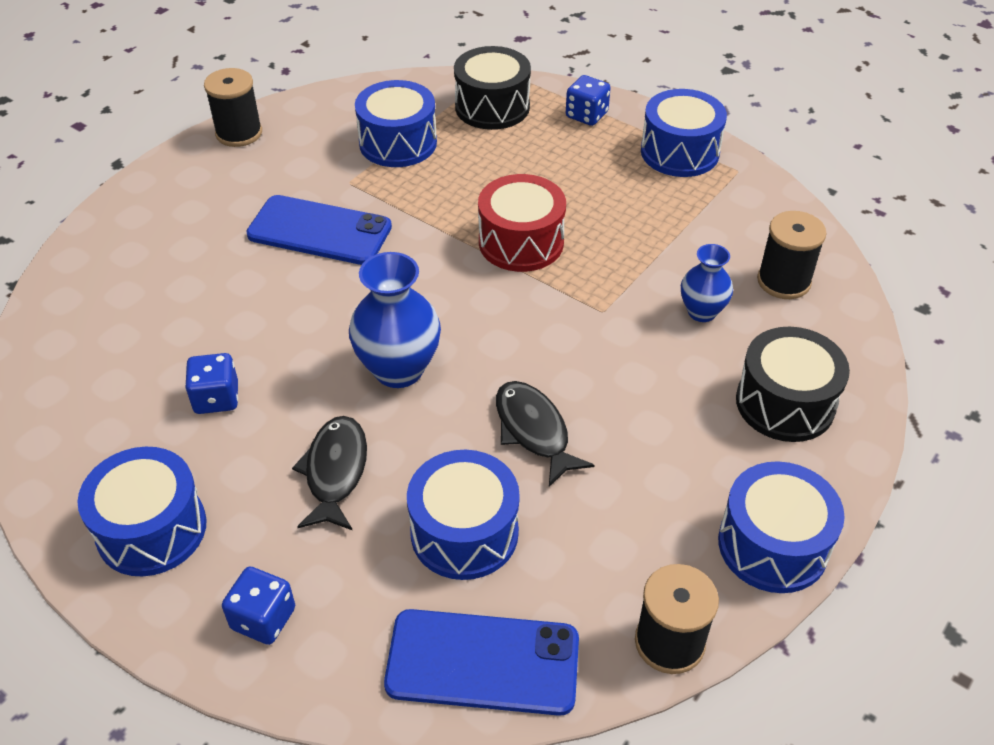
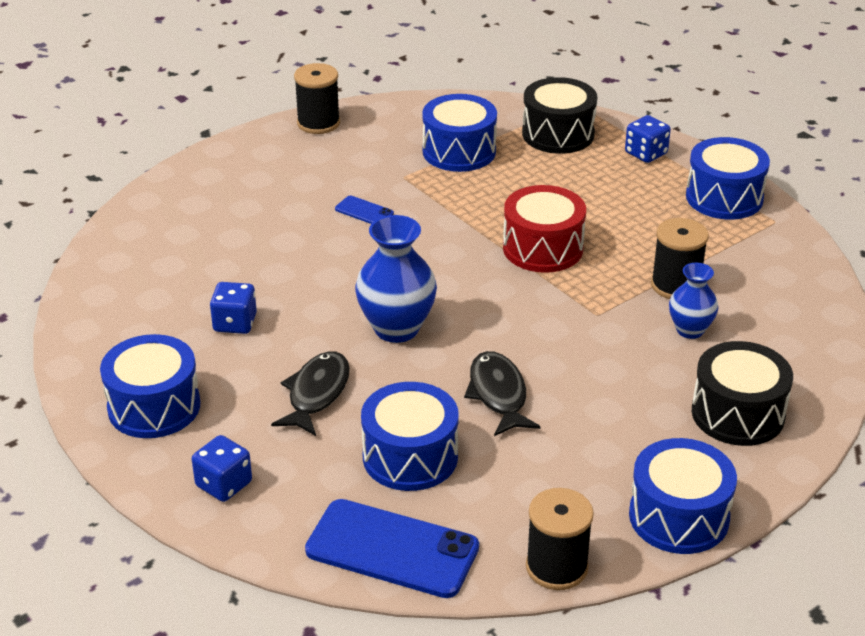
camera: 15 degrees right, 10 degrees down
(319, 231) = (364, 211): blue phone -> blue phone, size x0.45
(783, 281) = (780, 318): black spool -> black spool (675, 285)

